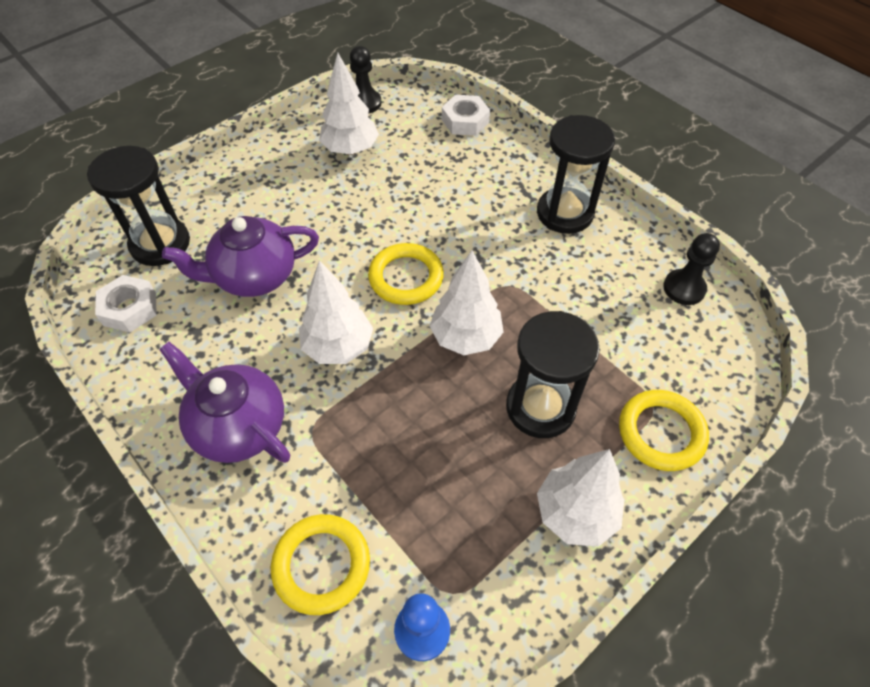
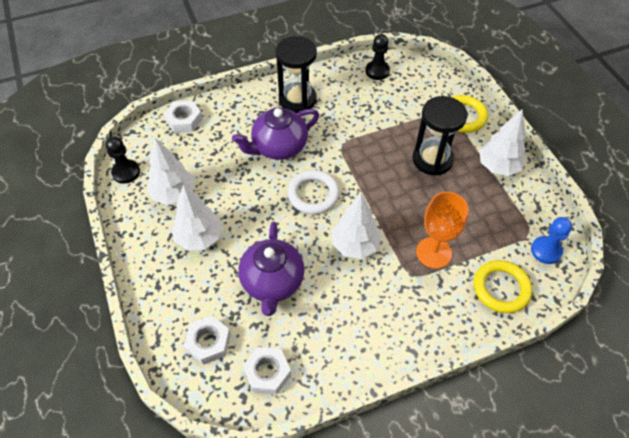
camera: 70 degrees left, 0 degrees up
(160, 244) = (208, 342): black hourglass -> white nut
(238, 426) = (397, 315): purple teapot -> purple teapot (279, 147)
(359, 450) = (433, 252): none -> orange goblet
(406, 277) = (313, 194): yellow ring -> white ring
(465, 337) = (372, 178): white tree -> white tree (199, 238)

